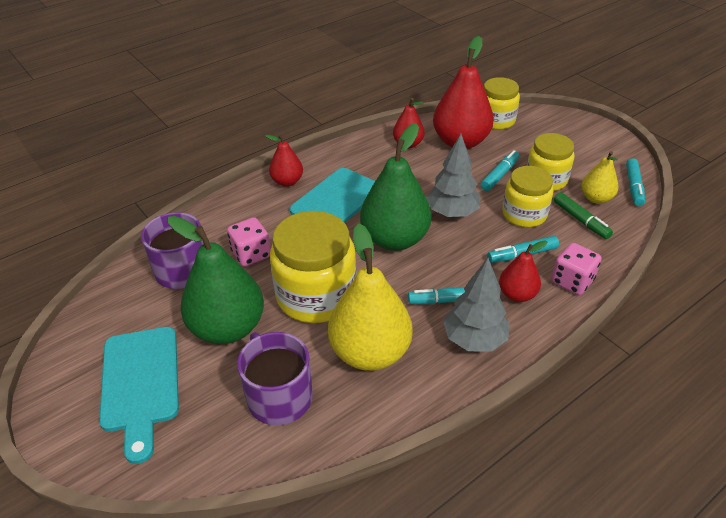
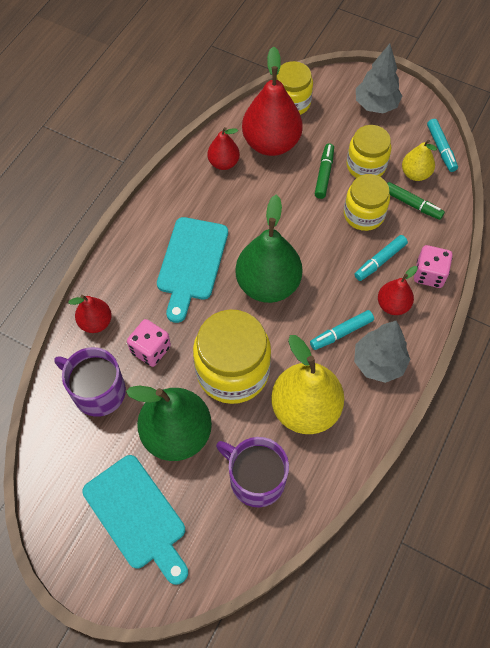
camera: 25 degrees left, 20 degrees up
(287, 181) = (134, 252): red pear -> red pear (96, 322)
(452, 213) = (303, 235): grey tree -> grey tree (375, 105)
(499, 175) = (324, 174): turquoise marker -> green marker

